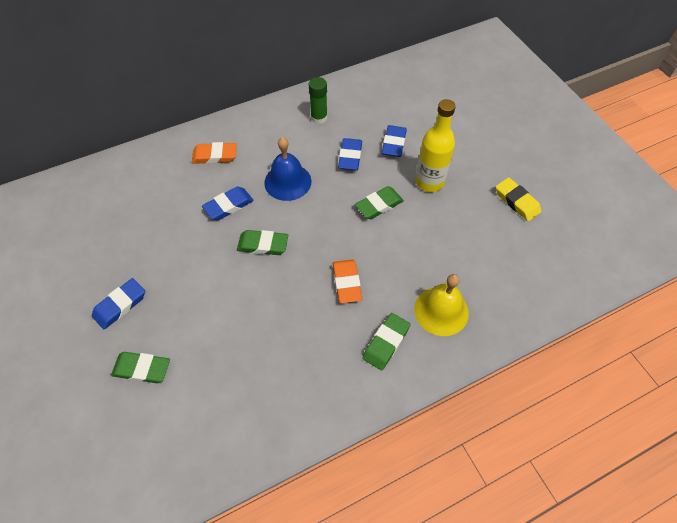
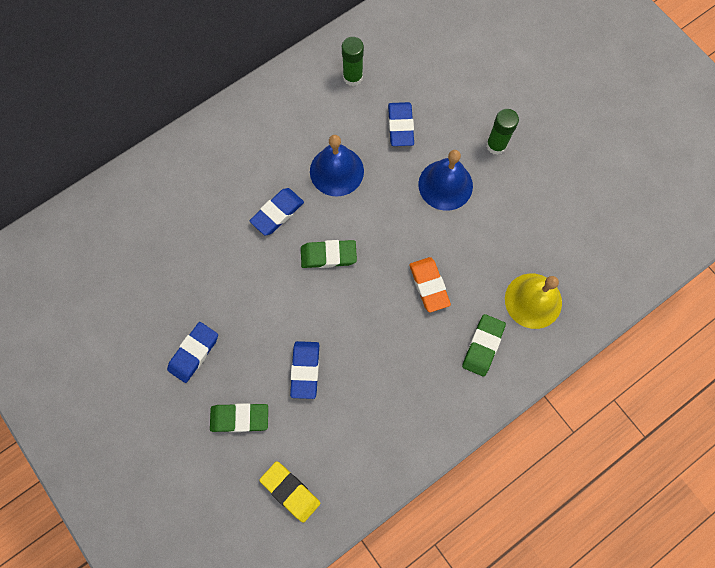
camera: 10 degrees left, 15 degrees up
(215, 156) = (243, 150): orange eraser -> none
(379, 205) = (445, 185): green eraser -> blue bell
(394, 143) = (447, 100): blue eraser -> blue eraser (305, 370)
(429, 182) = (496, 145): yellow bottle -> green glue stick
(516, 201) = (595, 155): yellow eraser -> yellow eraser (290, 491)

